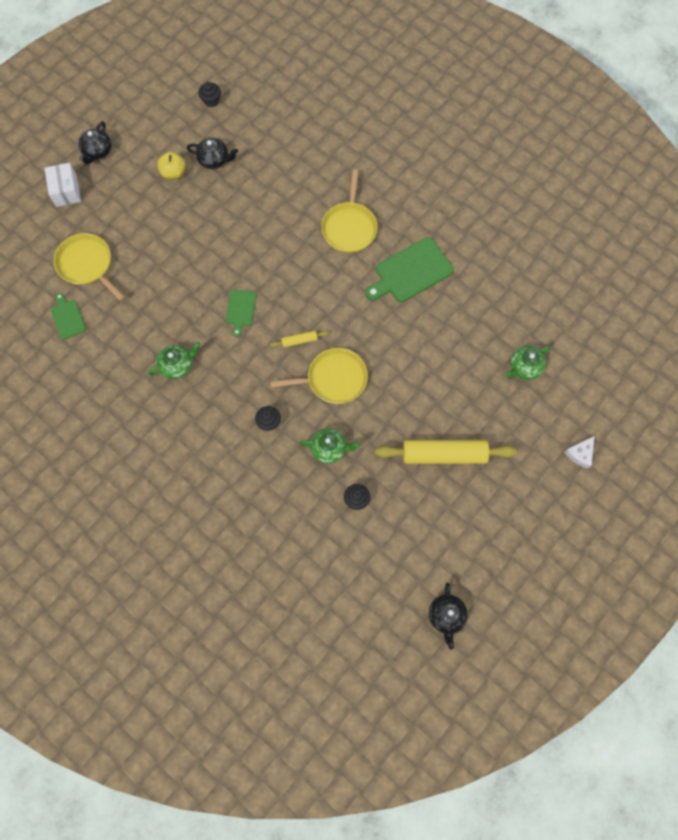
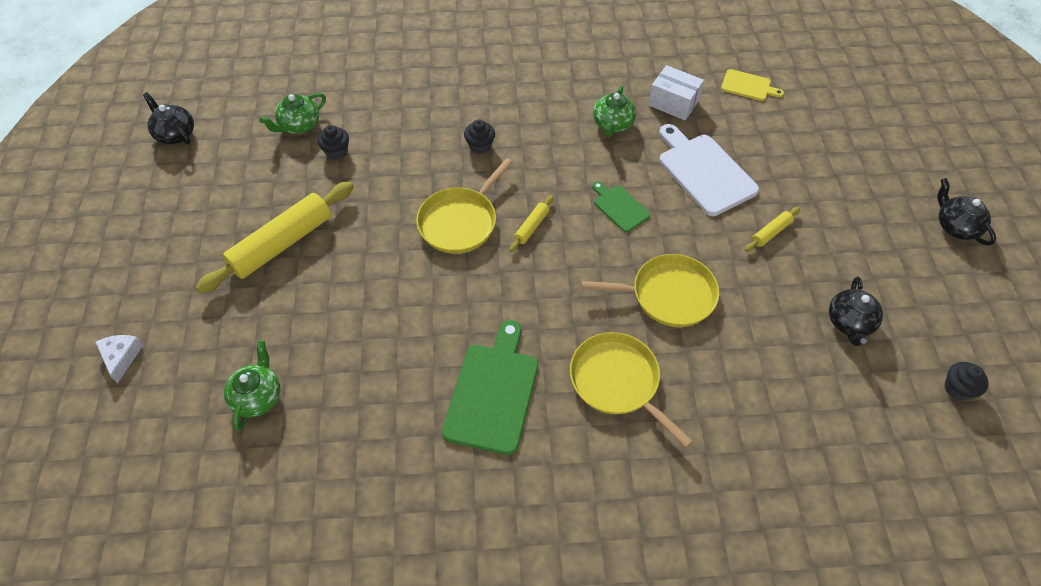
camera: 135 degrees right, 15 degrees down
(66, 191) = (916, 170): white box -> white box (673, 103)
(67, 318) = (748, 86): green cutting board -> yellow cutting board
(87, 265) = (798, 131): yellow pan -> yellow pan (668, 295)
(170, 289) = (704, 171): none -> white cutting board
(173, 173) = (862, 272): yellow apple -> none
(186, 227) = (771, 232): none -> yellow rolling pin
(214, 160) = (849, 323): black teapot -> black teapot turned 45 degrees counterclockwise
(329, 449) = (402, 167): green teapot -> green teapot (299, 125)

